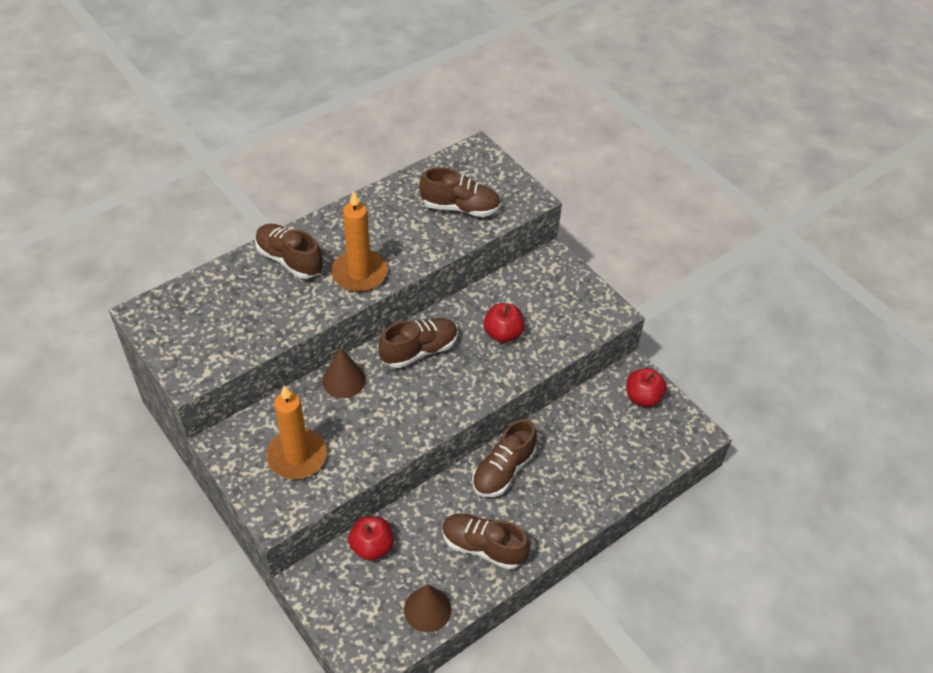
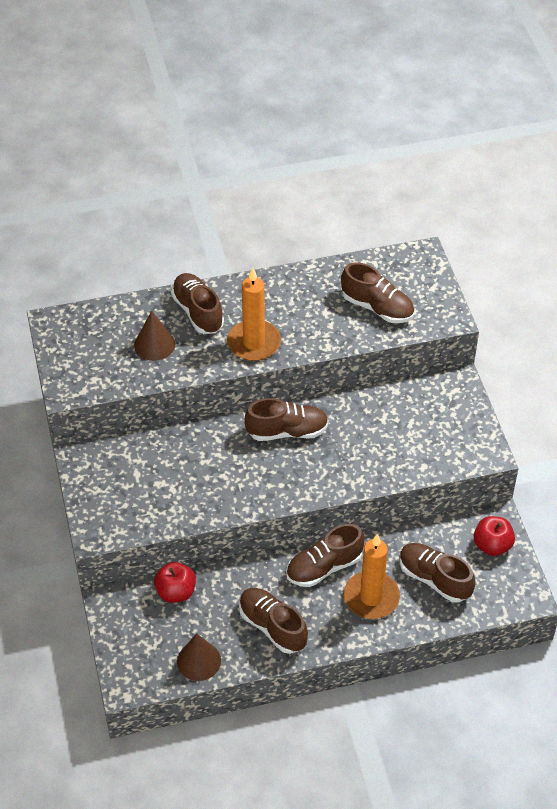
camera: 25 degrees right, 0 degrees up
(297, 456) = (137, 489): orange candle -> orange candle (371, 597)
(344, 380) = (207, 436): brown cone -> brown cone (154, 344)
(503, 333) = (372, 440): red apple -> none
(608, 446) = (434, 579): none -> brown shoe

